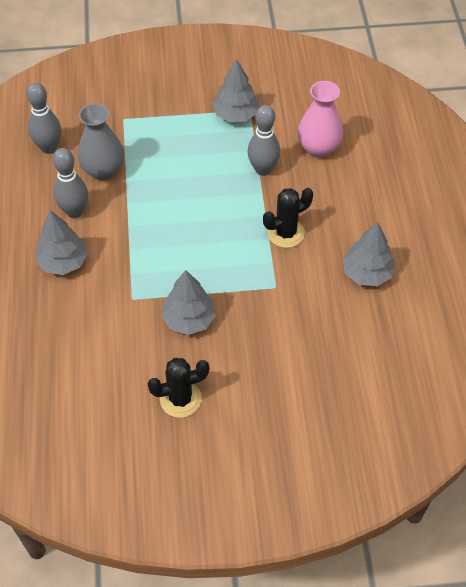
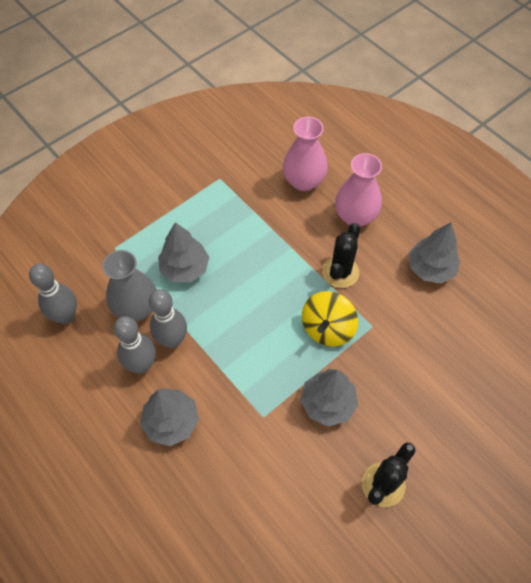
camera: 35 degrees left, 5 degrees up
(236, 115) = (211, 189): grey tree -> grey tree (185, 268)
(237, 268) = (327, 328): none -> yellow spinning top
(263, 169) = (275, 226): grey bowling pin -> grey bowling pin (172, 340)
(338, 198) = (355, 217): none -> pink vase

